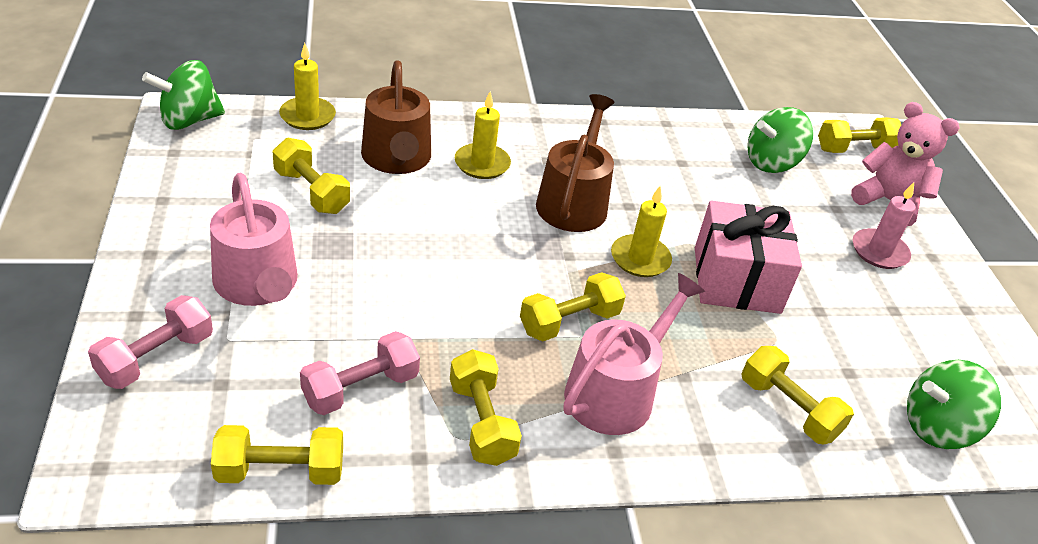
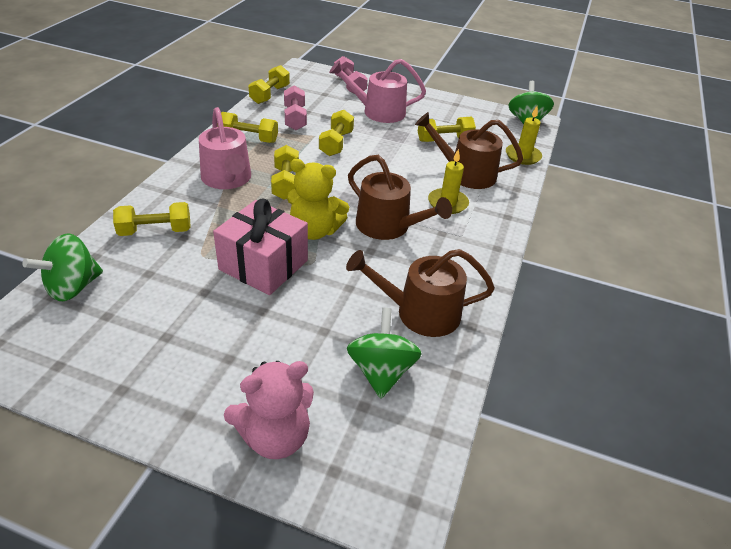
camera: 120 degrees right, 0 degrees up
(640, 259) = (315, 231): yellow candle -> yellow teddy bear
(683, 154) = (420, 313): none -> brown watering can
(854, 149) = (372, 471): yellow dumbbell -> yellow dumbbell (336, 143)
(879, 252) = (224, 374): pink candle -> none
(937, 427) = (73, 287): green spinning top -> green spinning top turned 150 degrees counterclockwise

